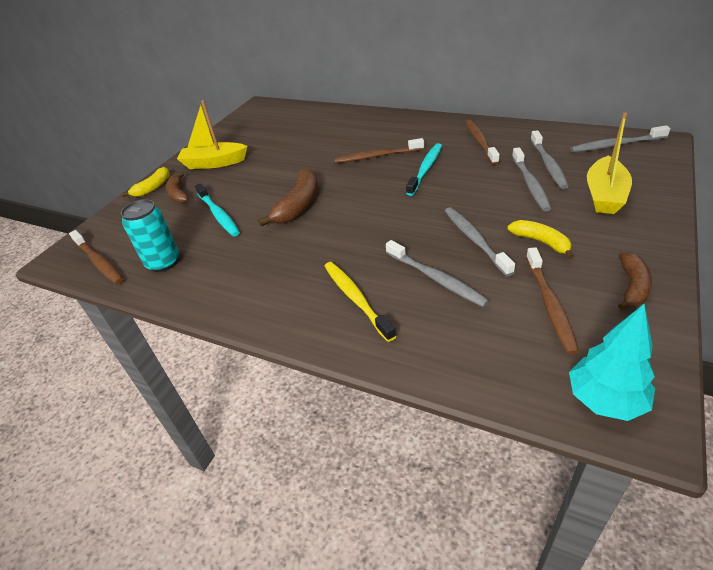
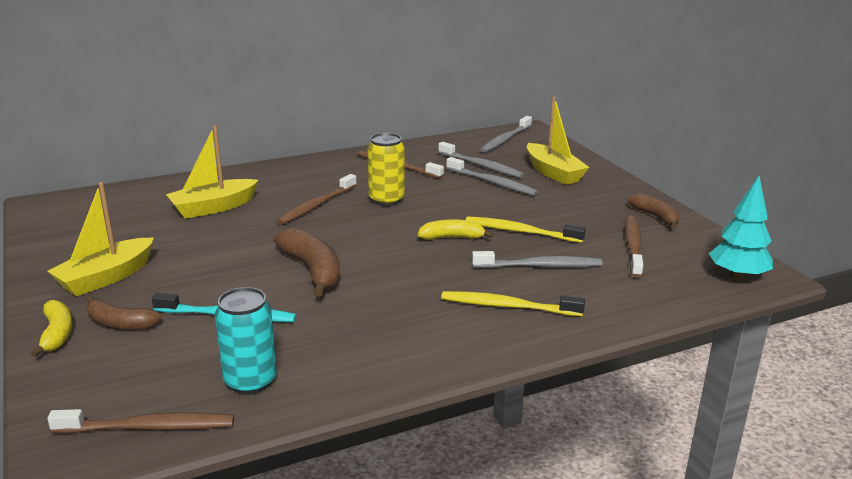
camera: 55 degrees left, 15 degrees down
(323, 136) = (213, 208): none -> yellow boat
(425, 169) = (386, 200): turquoise toothbrush -> yellow can
(475, 240) = (520, 231): grey toothbrush -> yellow toothbrush
(541, 242) = (565, 215): yellow banana -> yellow banana (452, 237)
(550, 304) = (633, 246): brown toothbrush -> brown toothbrush turned 120 degrees counterclockwise

